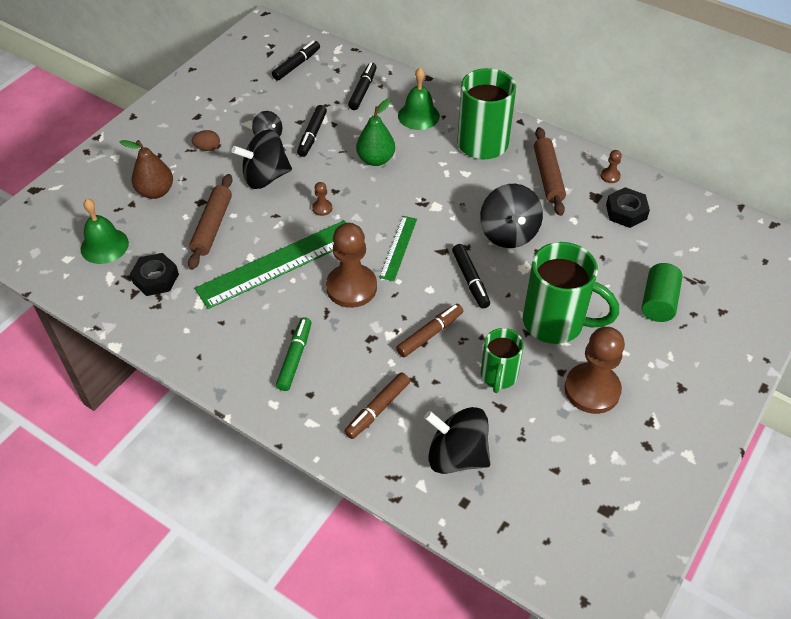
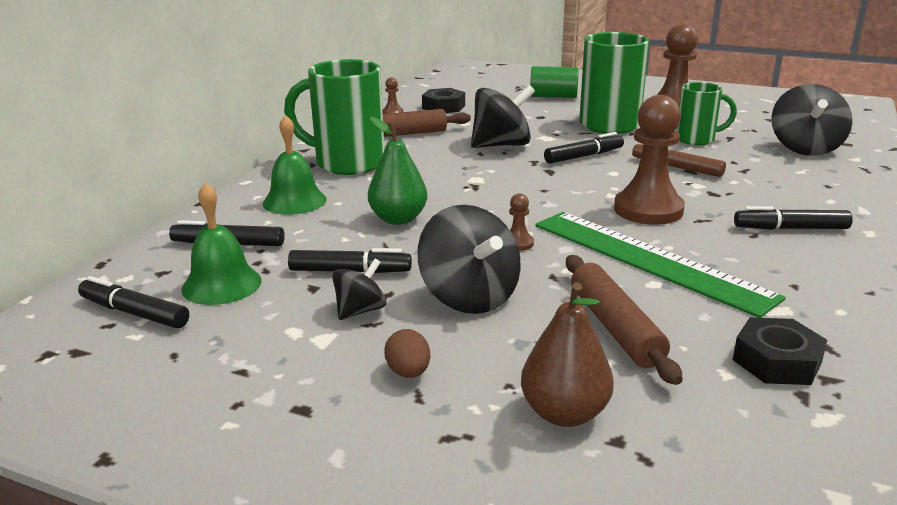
camera: 100 degrees left, 25 degrees down
(104, 246) = (758, 448): green bell -> green bell (221, 284)
(212, 226) = (615, 327): brown rolling pin -> brown rolling pin turned 75 degrees clockwise
(295, 357) = (790, 228): green marker -> black marker
(377, 409) = (801, 181): brown marker -> none
(398, 248) = (561, 191): green ruler -> none

